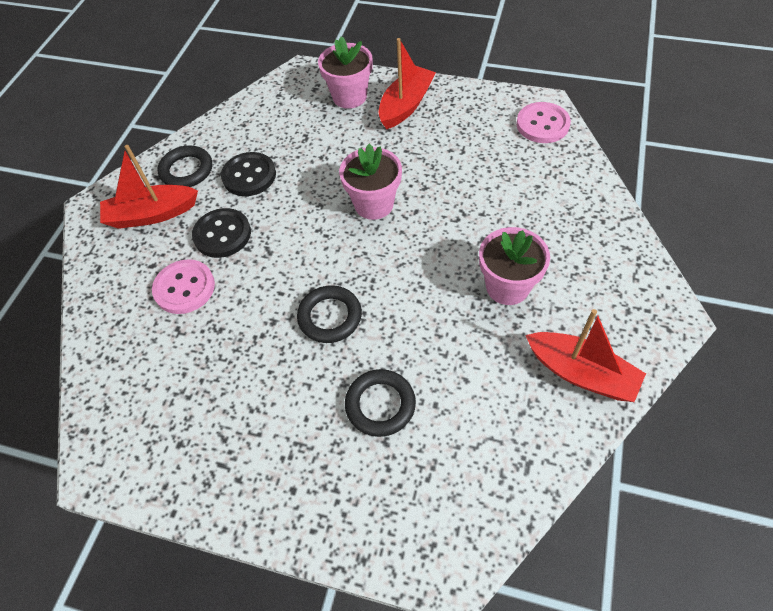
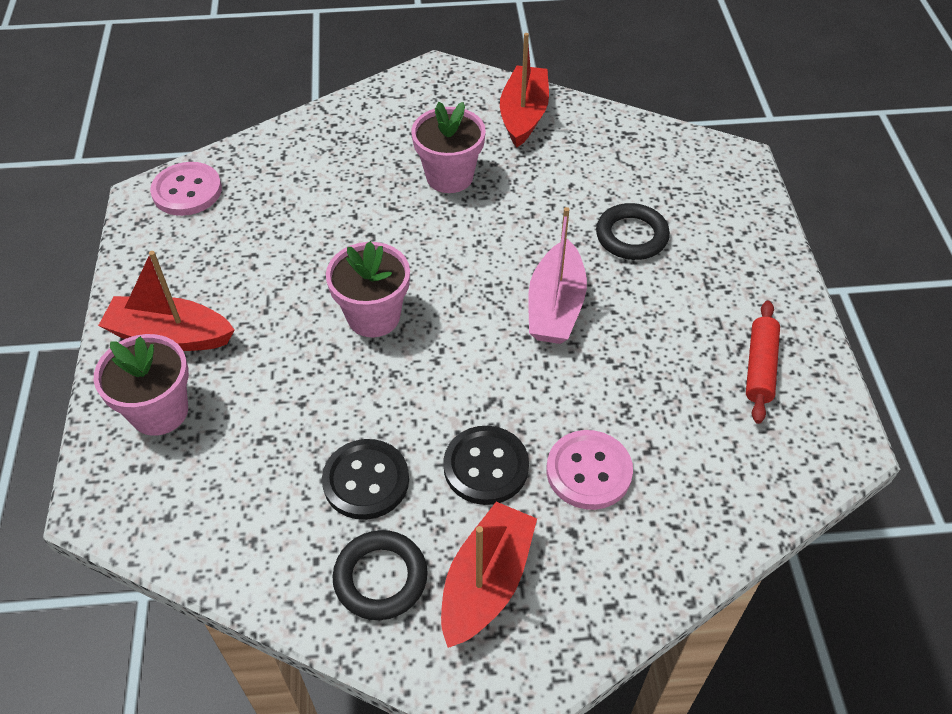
camera: 115 degrees left, 5 degrees down
(152, 214) = (486, 582): red boat -> red boat turned 120 degrees counterclockwise
(195, 442) = (760, 367): none -> red rolling pin
(330, 317) = (555, 306): black ring -> pink boat

